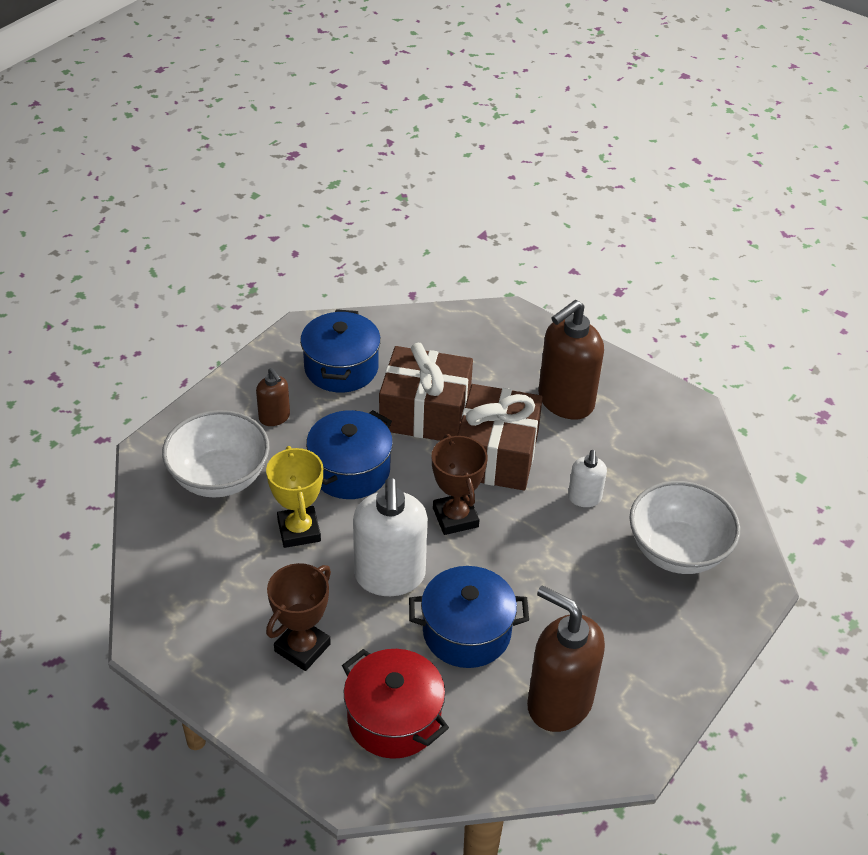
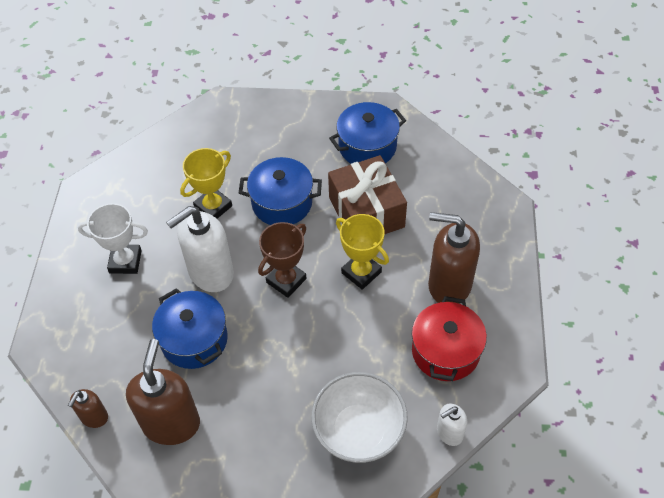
camera: 60 degrees right, 10 degrees up
(219, 477) = (225, 145): white bowl -> none
(274, 417) = (295, 140): brown soap dispenser -> brown soap dispenser (94, 417)
(302, 648) = (125, 261): brown trophy -> white trophy
(394, 718) = (102, 338): red pot -> red pot (445, 351)
(496, 455) = (361, 272): brown gift -> yellow trophy
(584, 498) = (363, 346): white soap dispenser -> white soap dispenser (449, 433)

